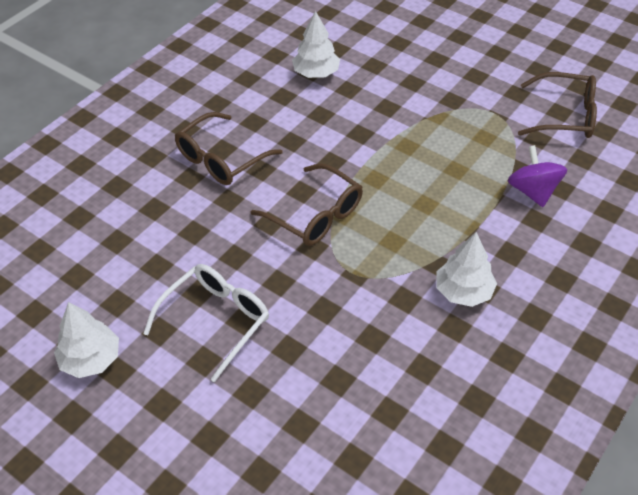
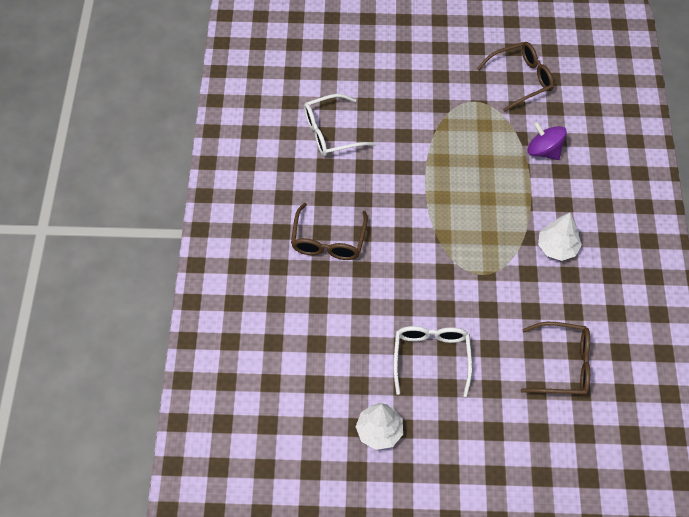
camera: 35 degrees left, 10 degrees up
(315, 215) = (427, 247): brown glasses -> brown glasses (563, 365)
(316, 73) = (331, 132): white tree -> white glasses

